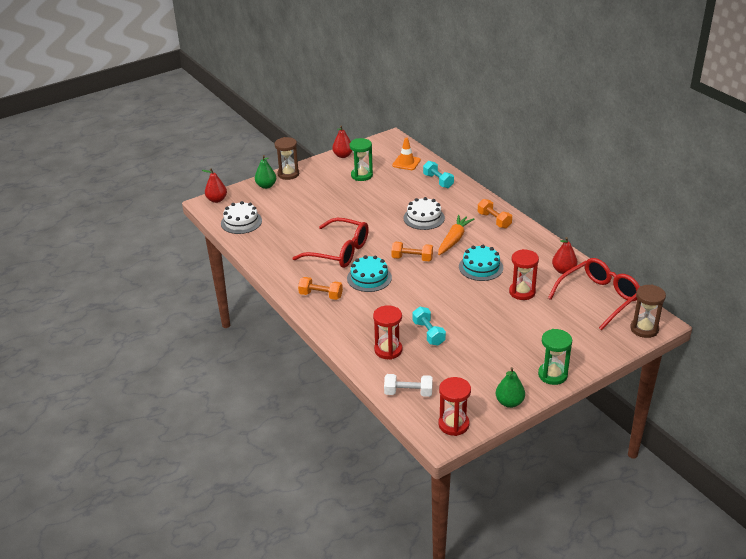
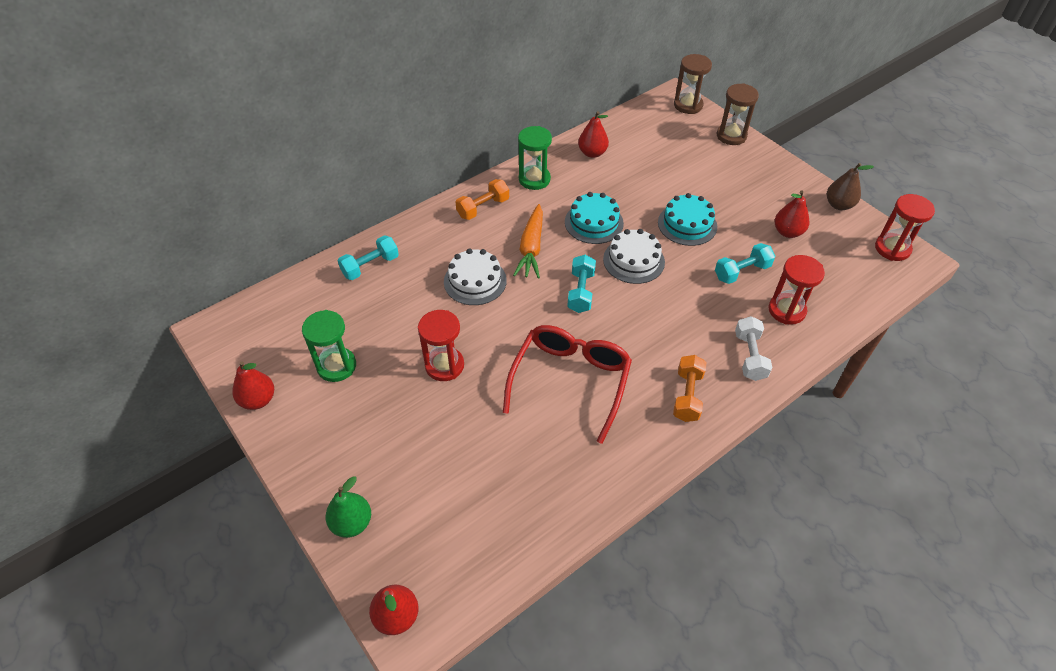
camera: 95 degrees left, 15 degrees up
(241, 222) = (483, 550): white cake -> white cake (633, 260)
(288, 174) = (312, 487): brown hourglass -> brown hourglass (731, 136)
(369, 278) = (634, 339): turquoise cake -> turquoise cake (687, 224)
(406, 163) = (305, 306): orange traffic cone -> none
(408, 392) = (857, 288): white dumbbell -> white dumbbell (749, 356)
(412, 258) = (581, 292): orange dumbbell -> turquoise dumbbell
(454, 239) = (531, 248): orange carrot -> orange carrot turned 105 degrees counterclockwise
(473, 365) = (787, 232): none -> red pear
(509, 402) = (838, 205): green pear -> brown pear
(522, 292) = (641, 188): red hourglass -> red hourglass (444, 365)
(552, 375) = (782, 172): green hourglass -> green hourglass (534, 179)
(599, 298) = (641, 130): red glasses -> none

